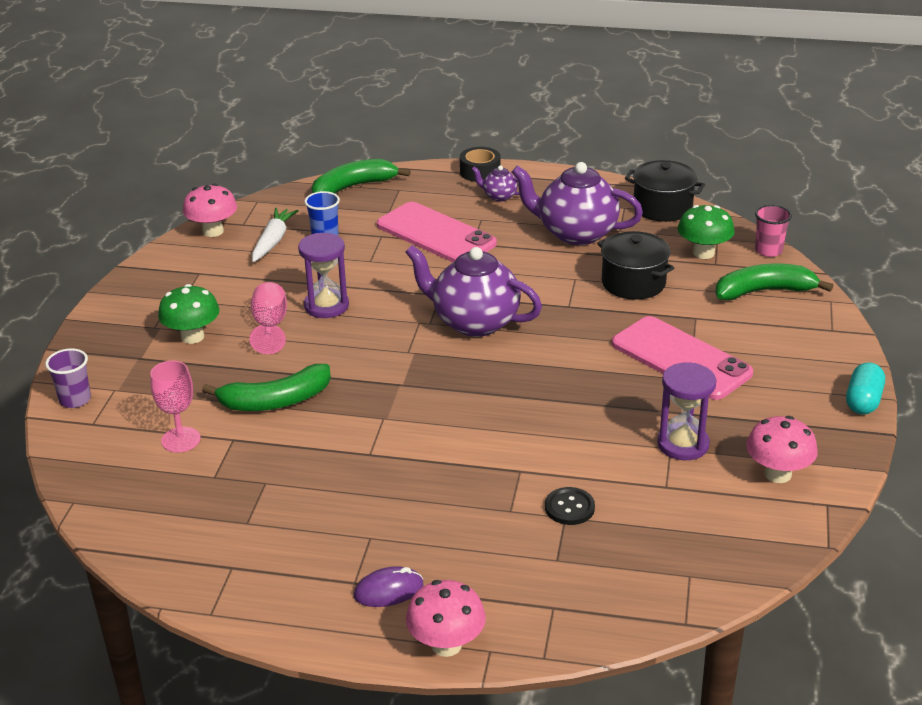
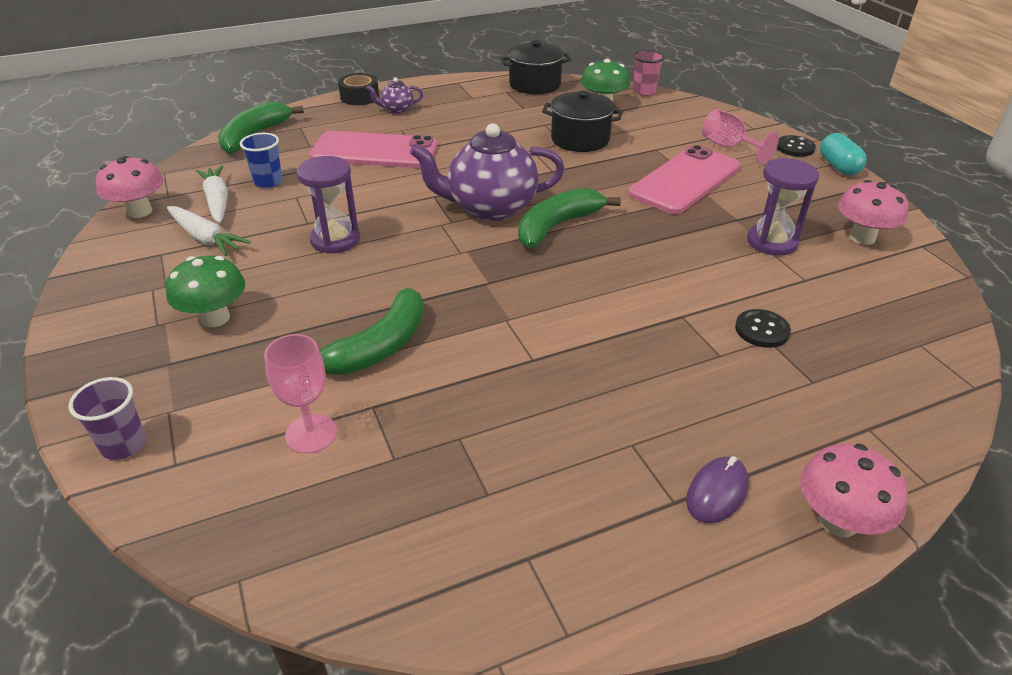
camera: 35 degrees left, 5 degrees up
(238, 271) = (205, 238): none -> white carrot
(270, 326) = (295, 277): pink goblet -> pink goblet (728, 147)
(575, 233) = (492, 118): purple teapot -> none
(681, 358) = (684, 180): pink phone -> pink phone turned 60 degrees counterclockwise
(764, 291) = (677, 117): green banana -> green banana (557, 226)
(845, 365) = (795, 147): none -> black button

